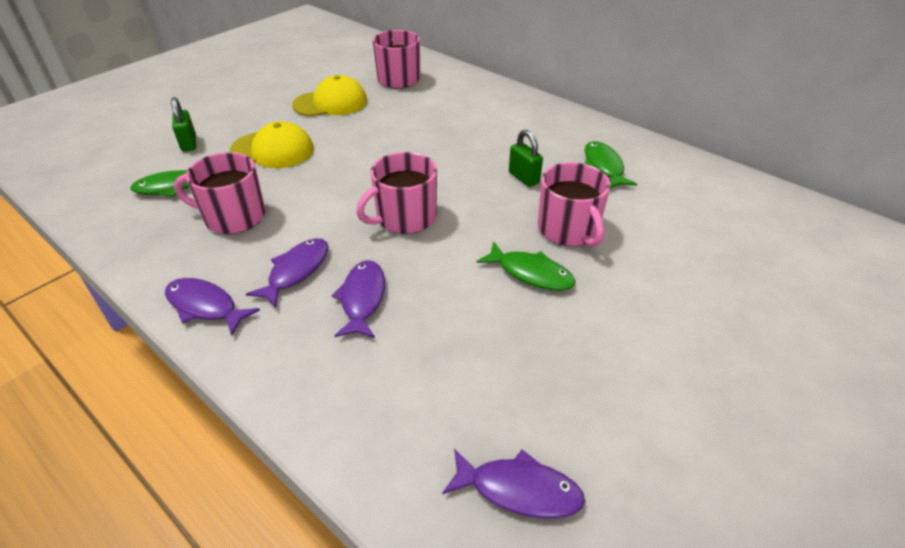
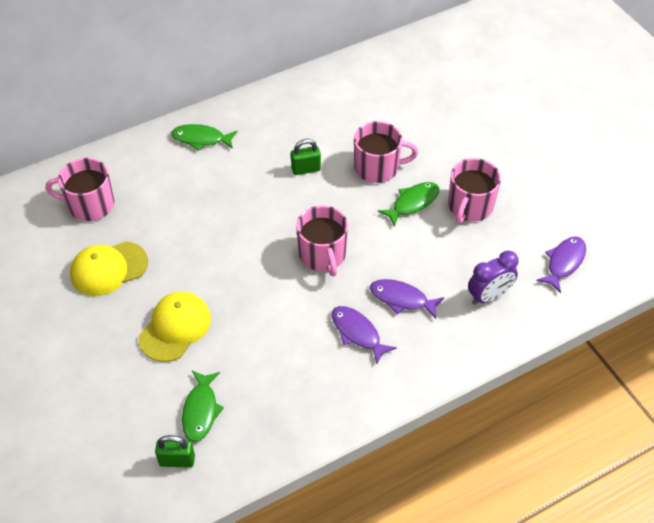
camera: 70 degrees left, 10 degrees up
(189, 143) = (125, 396): green padlock -> green padlock (177, 460)
(205, 306) = (374, 393): purple fish -> none
(233, 217) = (270, 367): pink mug -> pink mug (469, 206)
(331, 103) = (108, 268): yellow cap -> yellow cap turned 120 degrees counterclockwise
(401, 393) = (489, 296): none -> purple clock
(604, 166) = (314, 119): green fish -> green fish (201, 139)

